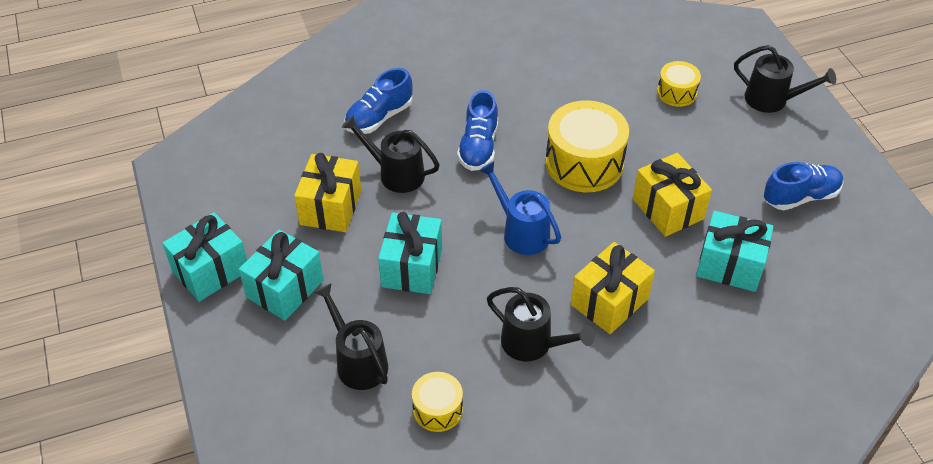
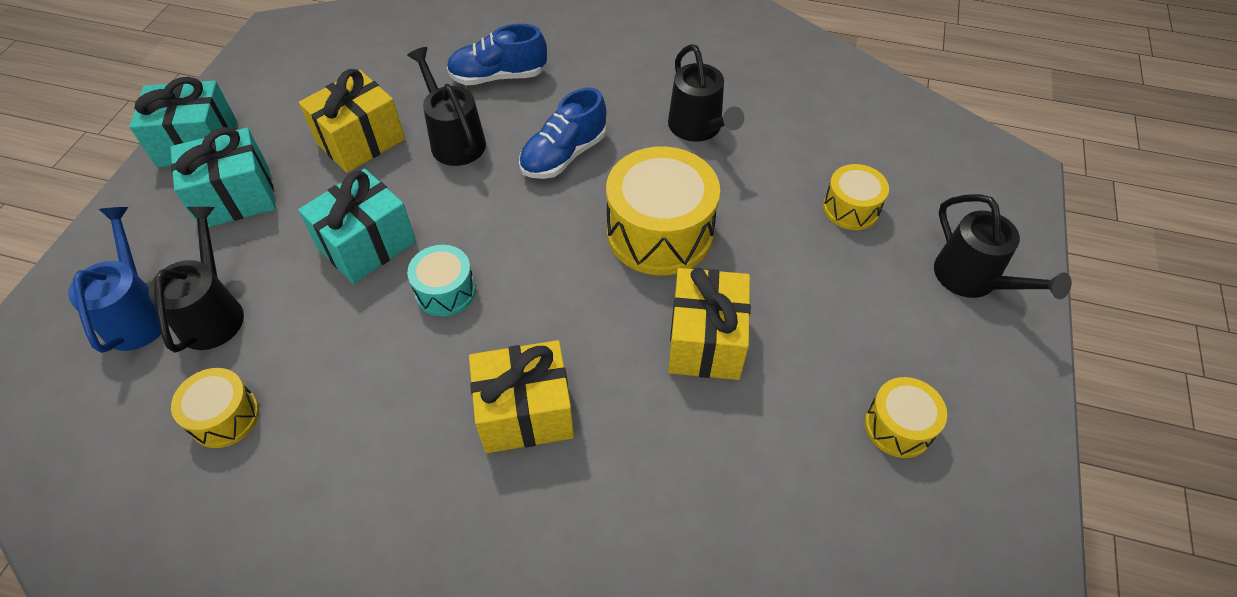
camera: 35 degrees right, 5 degrees up
(492, 266) = (445, 291): none -> turquoise drum
(521, 232) = (513, 271): blue watering can -> blue watering can (138, 313)
(533, 344) = (393, 408): black watering can -> black watering can (698, 128)
(730, 265) = (715, 460): turquoise gift -> none
(800, 197) = (898, 426): blue shoe -> yellow drum

